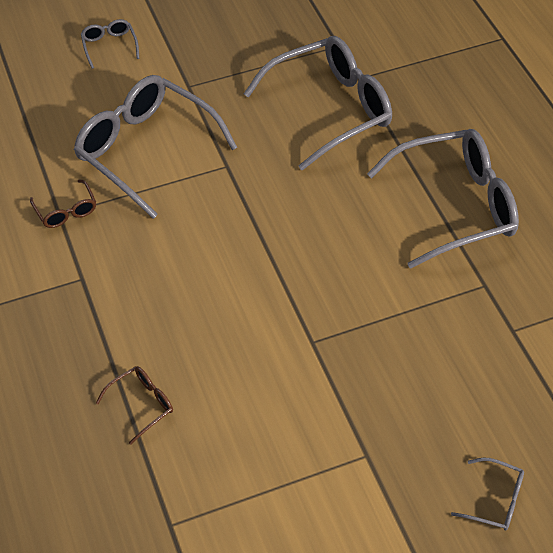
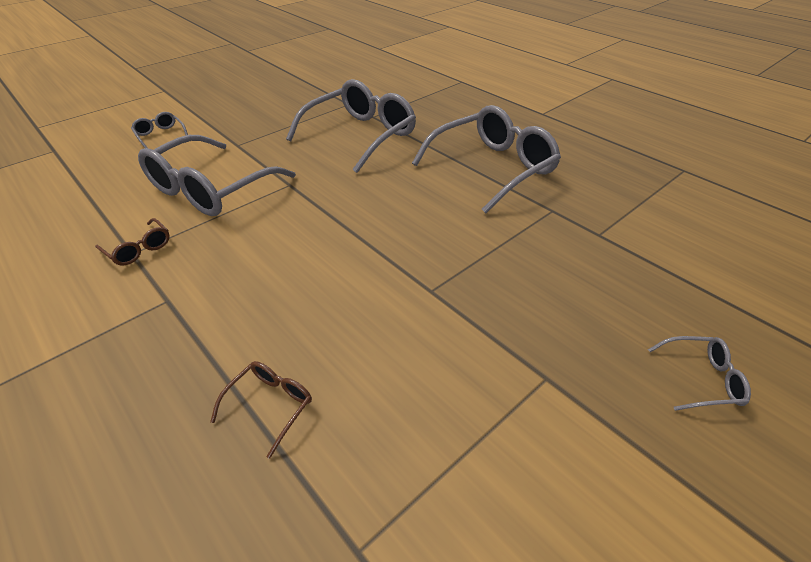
camera: 20 degrees left, 10 degrees down
(145, 150) = (210, 189): grey glasses -> grey glasses turned 75 degrees counterclockwise

